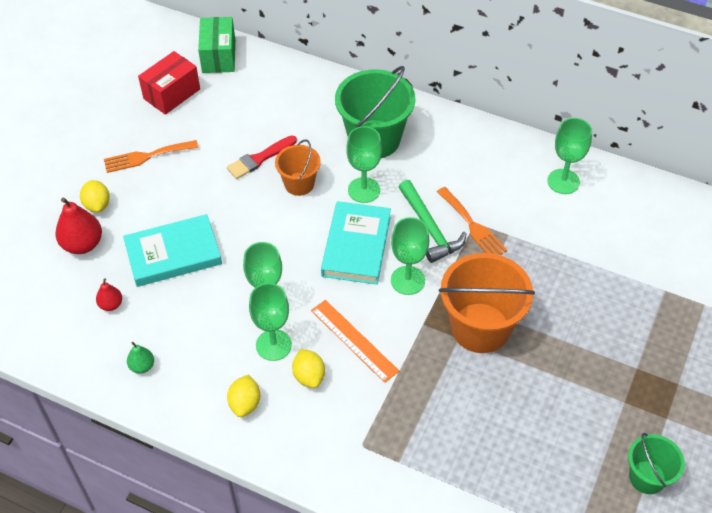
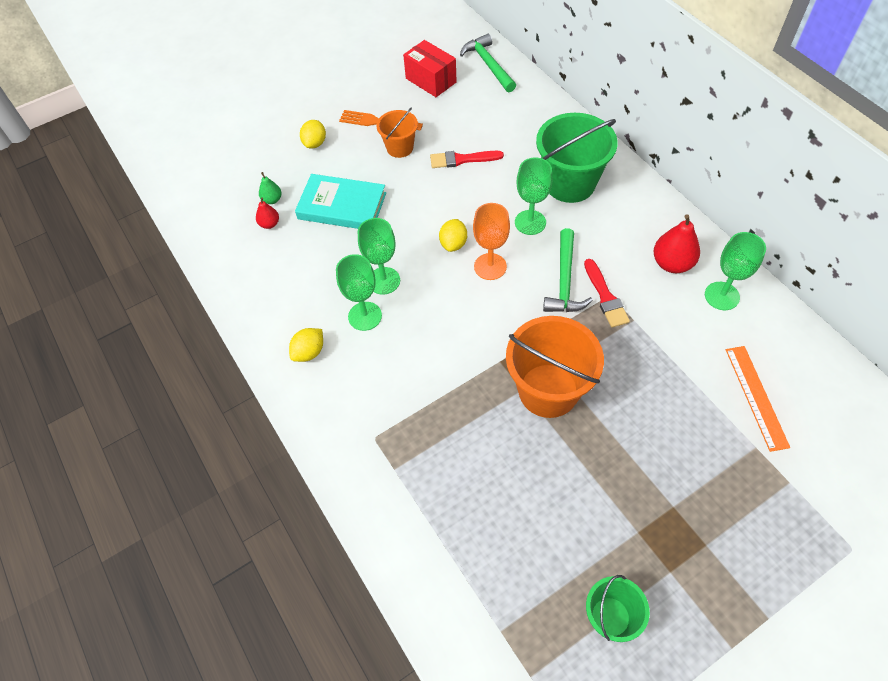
camera: 35 degrees right, 5 degrees up
(82, 244) = (283, 168): red pear -> red pear (672, 263)
(142, 366) = (257, 283): green pear -> green pear (272, 200)
(172, 94) = (430, 80): red box -> red box turned 60 degrees clockwise
(219, 56) = (488, 64): green box -> green hammer
(299, 184) = (479, 194): orange bucket -> orange bucket (400, 148)
(309, 376) = (374, 356): yellow lemon -> yellow lemon (453, 244)
(354, 340) = (431, 345): orange ruler -> orange ruler (756, 397)
(356, 246) = (490, 266): turquoise book -> orange goblet
(407, 280) = (513, 317): green goblet -> none
(472, 226) = (605, 296): orange fork -> red brush

